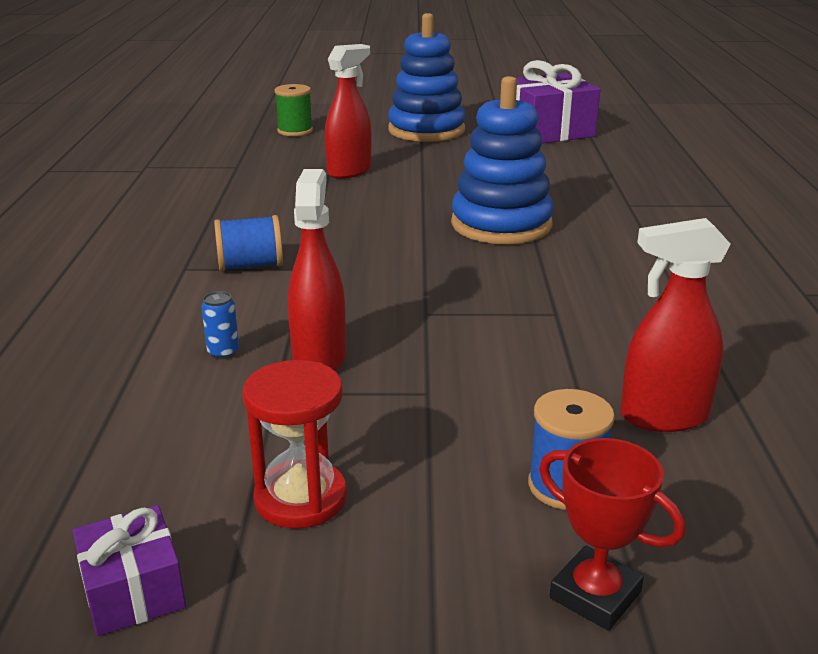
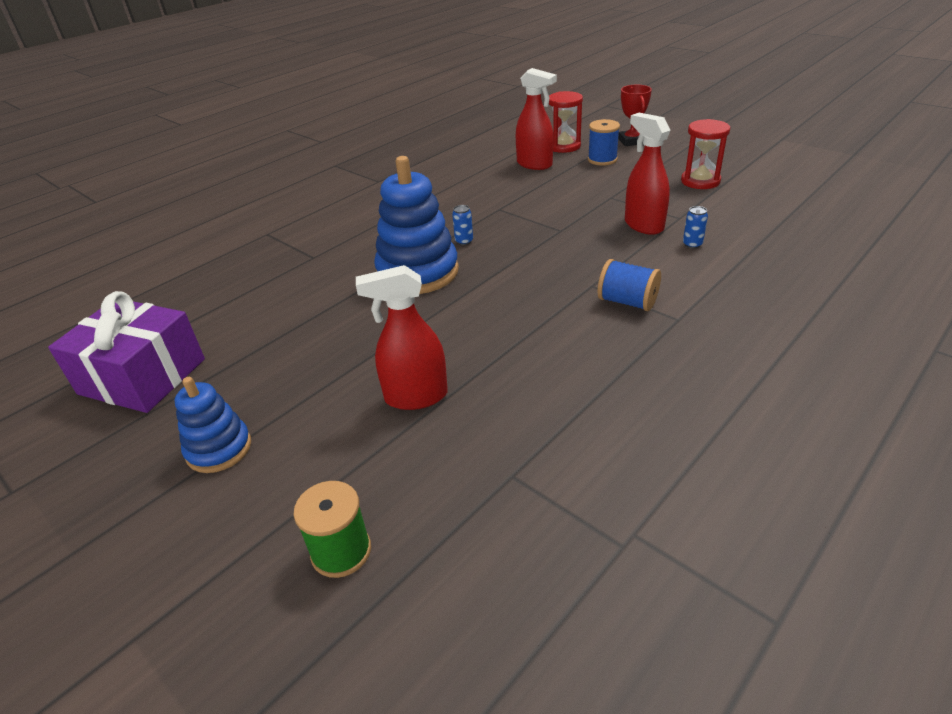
camera: 135 degrees left, 10 degrees up
(133, 590) = (776, 176): purple gift -> none
(319, 358) = (643, 225): red spray bottle -> red spray bottle turned 105 degrees clockwise
(426, 130) = (219, 449): blue stacking toy -> blue stacking toy, size x0.58
(516, 263) = (464, 241): none -> blue can
(707, 498) = (564, 146): none -> red hourglass

